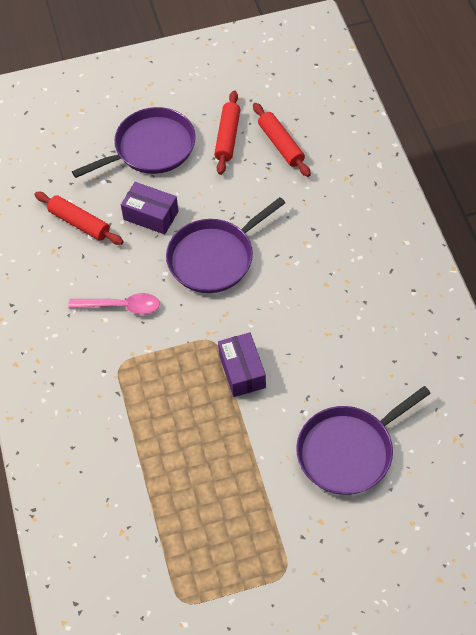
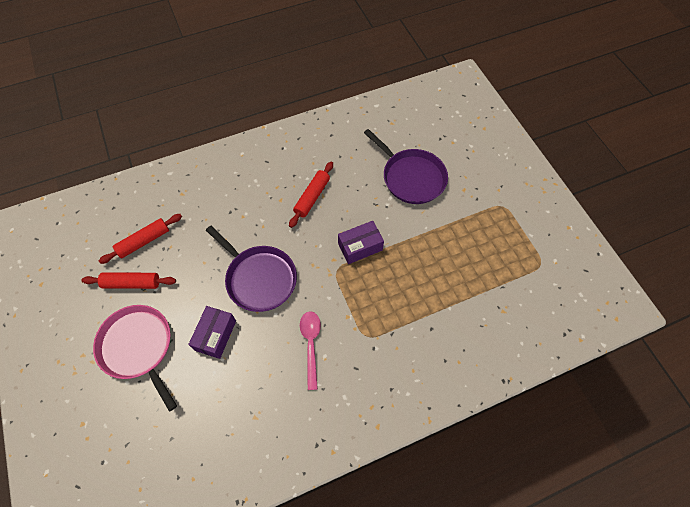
camera: 100 degrees left, 5 degrees up
(79, 223) = (223, 398): red rolling pin -> red rolling pin (312, 197)
(151, 148) = (138, 347): purple pan -> pink pan

